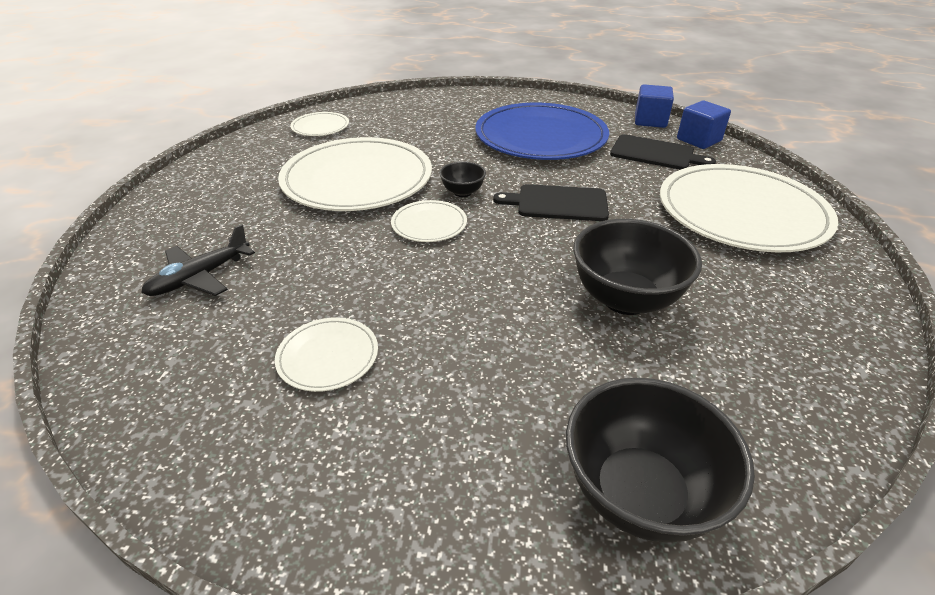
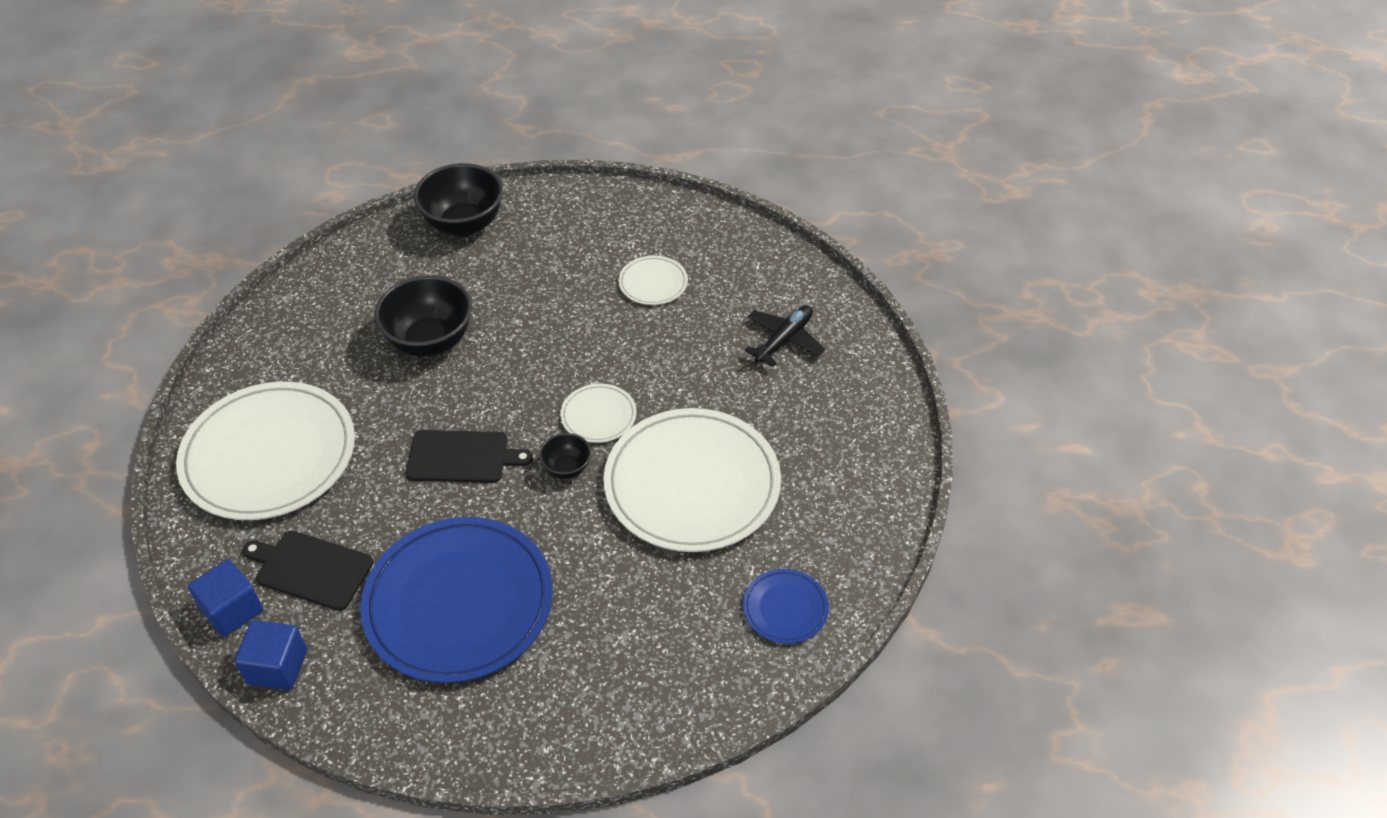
camera: 175 degrees right, 10 degrees up
(320, 127) = (785, 608): white plate -> blue plate

